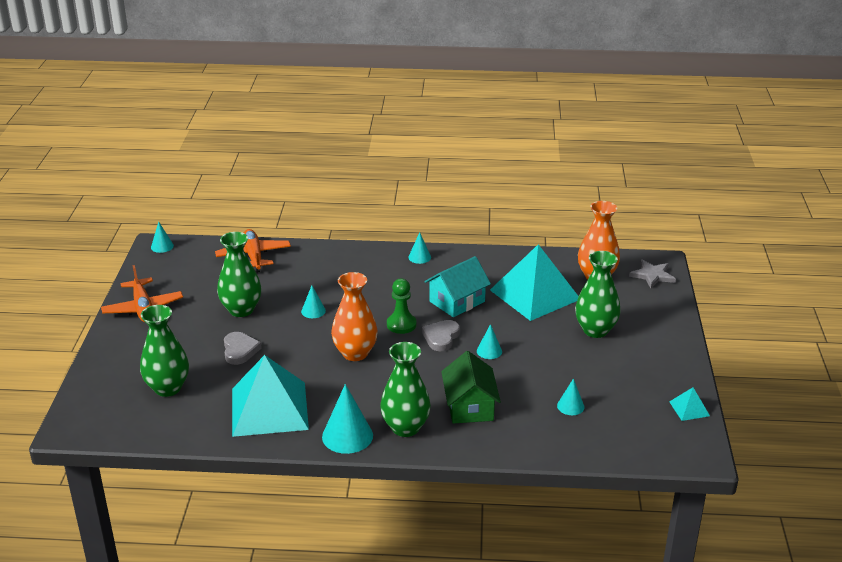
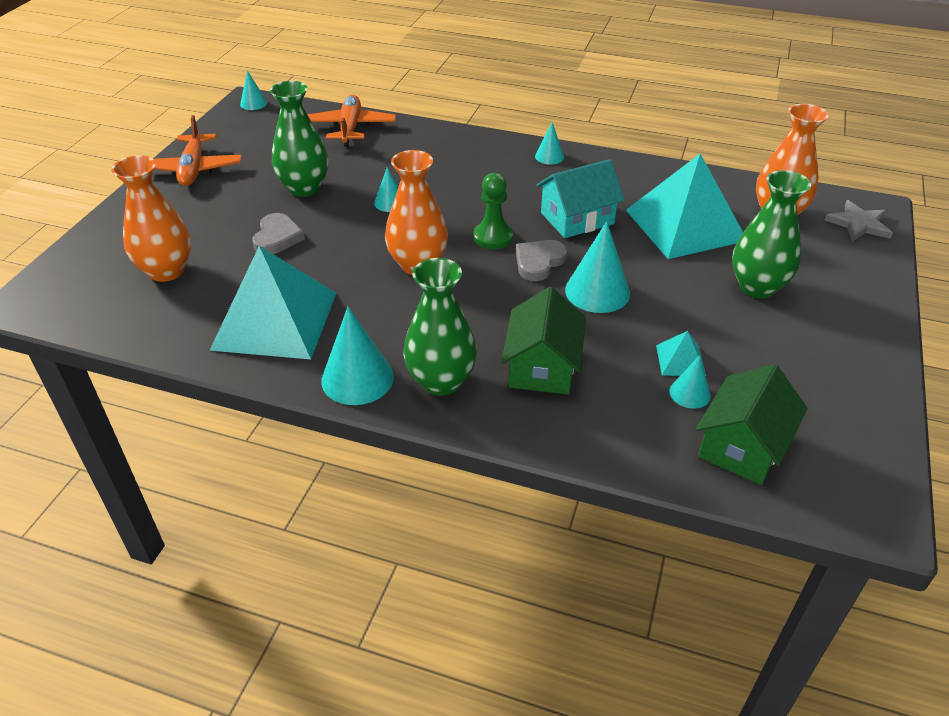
camera: 15 degrees right, 10 degrees up
(167, 388) = (166, 271): green vase -> orange vase
(489, 351) = (597, 291): turquoise cone -> turquoise cone, size x1.81
(612, 431) = (743, 446): none -> green house
(689, 408) = (875, 432): turquoise pyramid -> turquoise pyramid (680, 360)

